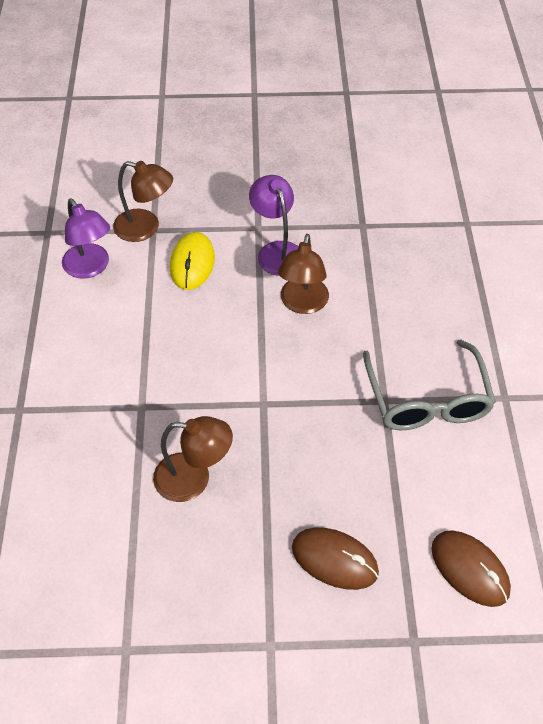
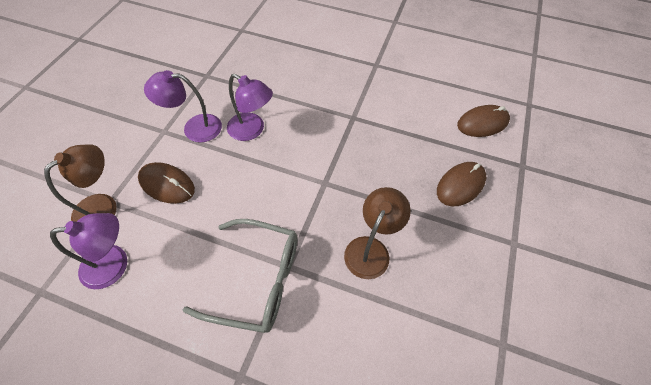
camera: 70 degrees left, 5 degrees up
(192, 263) = (167, 184): yellow mouse -> brown mouse
(302, 304) = (252, 130): brown lamp -> purple lamp
(427, 399) = (362, 97): grey glasses -> grey glasses (257, 279)

